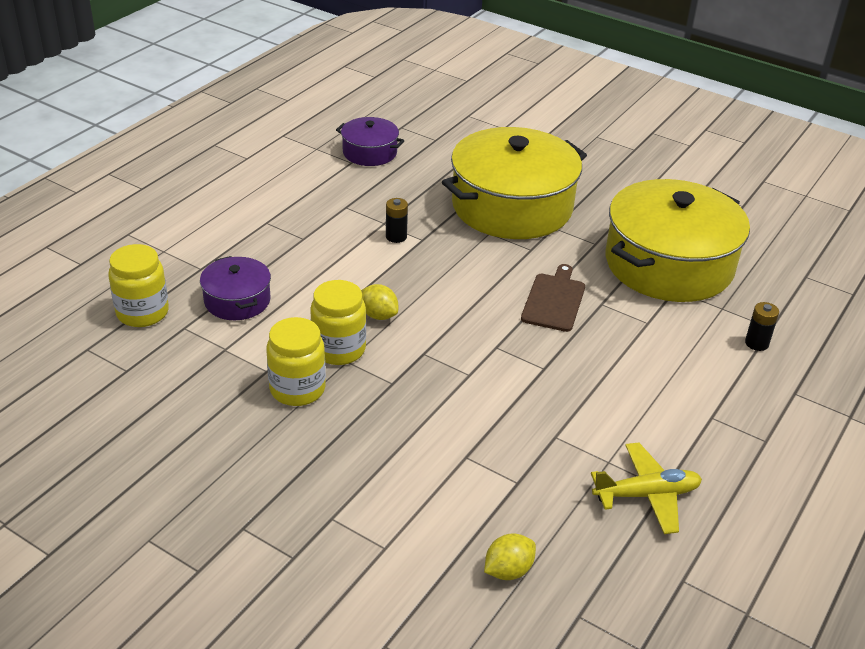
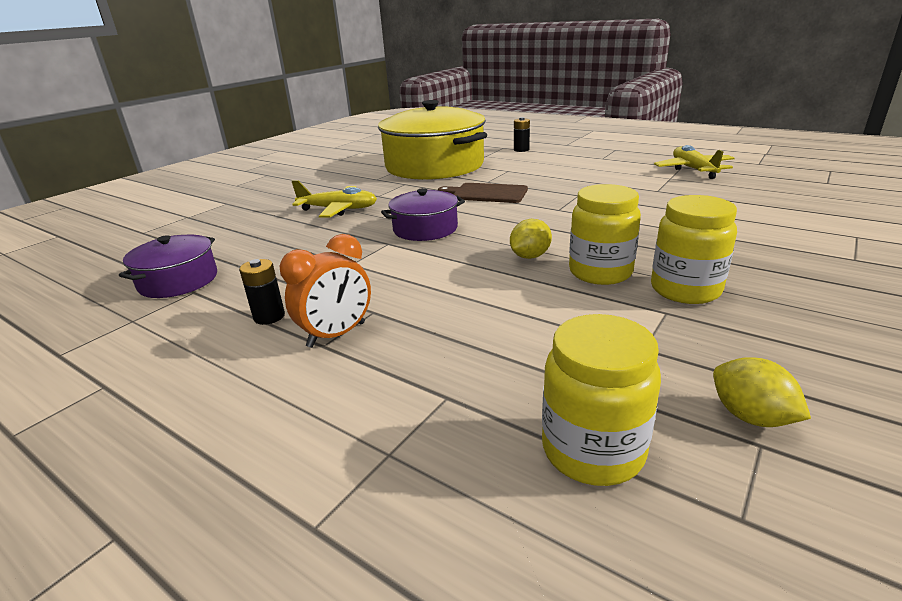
camera: 85 degrees left, 10 degrees down
(237, 300) = (527, 349): purple pot -> purple pot (425, 229)
(276, 226) = (337, 335): none -> orange clock
(396, 237) = (380, 255): black battery -> black battery (269, 316)
(508, 570) = (816, 199): yellow lemon -> yellow lemon (750, 416)
(512, 206) = (338, 209): yellow pot -> yellow plane

